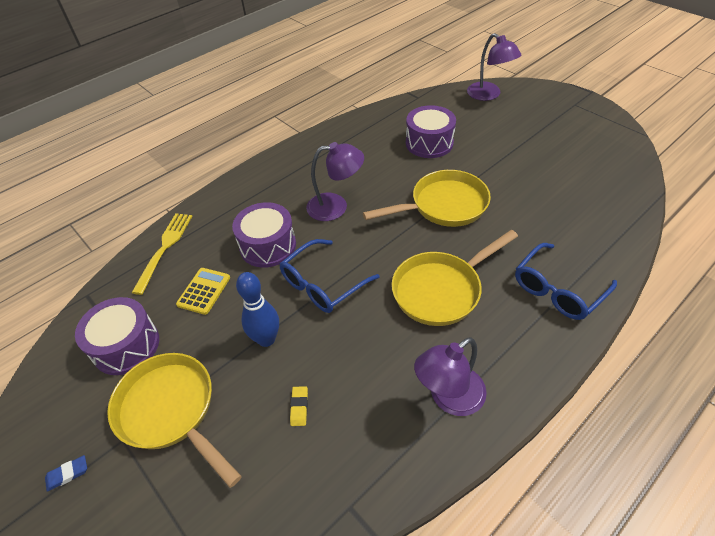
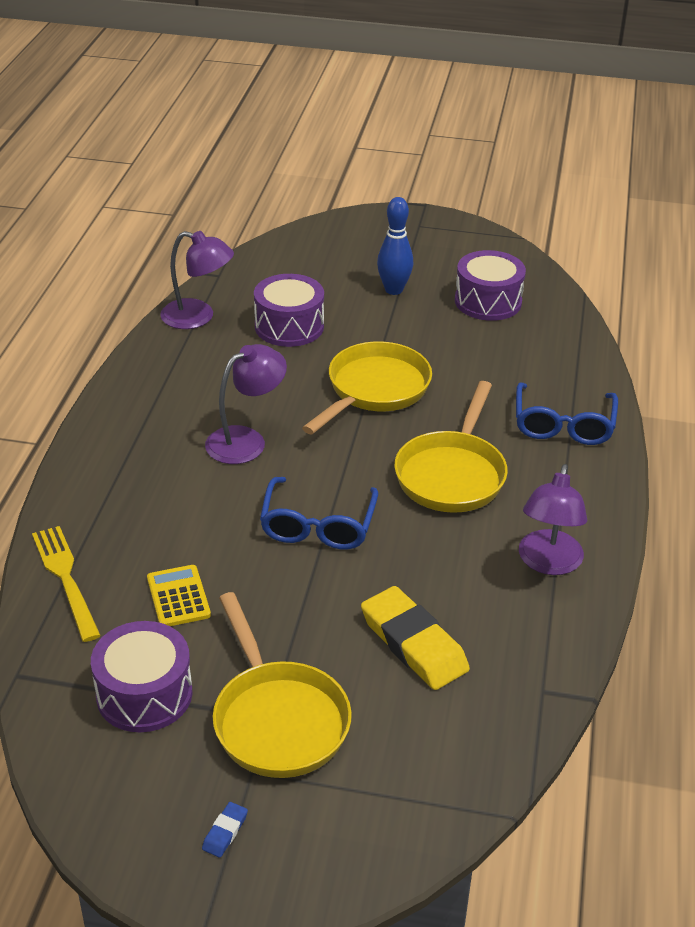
camera: 40 degrees left, 10 degrees down
(171, 411) = (277, 719): yellow pan -> yellow pan turned 120 degrees counterclockwise
(266, 339) = (311, 605): blue bowling pin -> blue bowling pin (393, 290)
(268, 246) = (206, 516): purple drum -> purple drum (488, 301)
(299, 407) = (413, 643): yellow eraser -> yellow eraser, size x2.45
(488, 95) = (308, 244): purple lamp -> purple lamp (198, 317)

